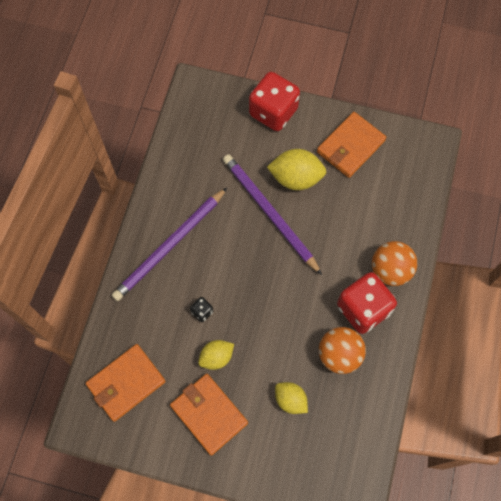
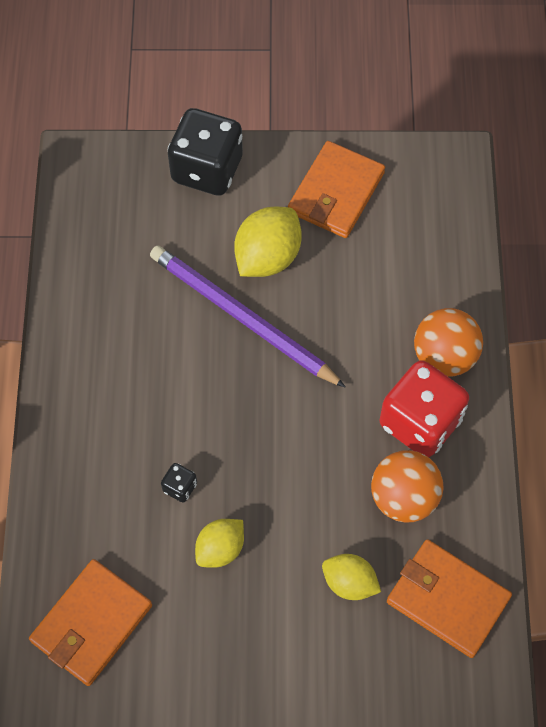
camera: 15 degrees left, 5 degrees down
(169, 246) = (103, 402): purple pencil -> none
(209, 414) = (232, 636): orange wallet -> orange wallet (447, 599)
(273, 112) = (207, 169): red dice -> black dice
(296, 178) = (267, 257): yellow lemon -> yellow lemon turned 45 degrees counterclockwise

